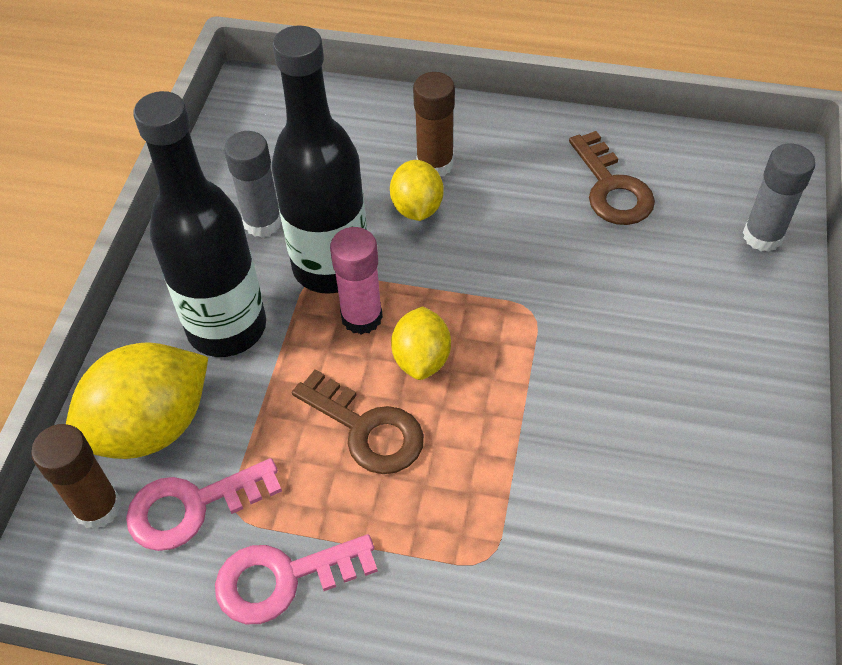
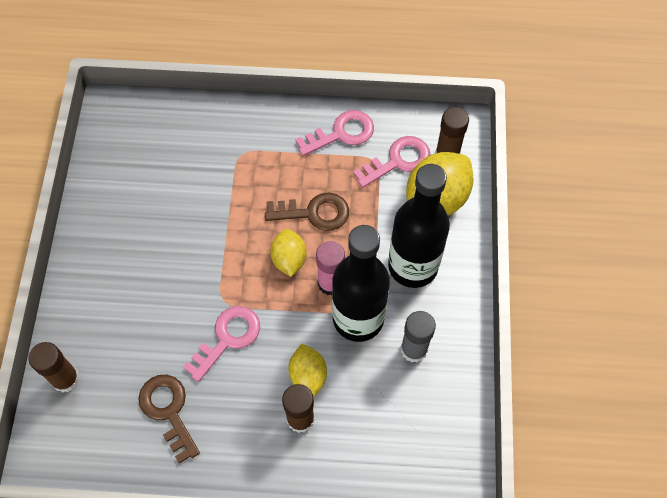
camera: 170 degrees right, 10 degrees up
(367, 429) = (314, 213): brown key -> brown key turned 150 degrees clockwise
(527, 261) = (227, 338): none -> pink key
(762, 236) = (66, 379): grey glue stick -> brown glue stick

